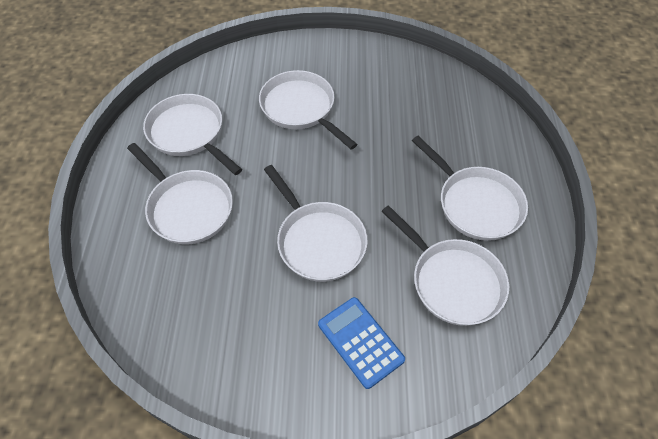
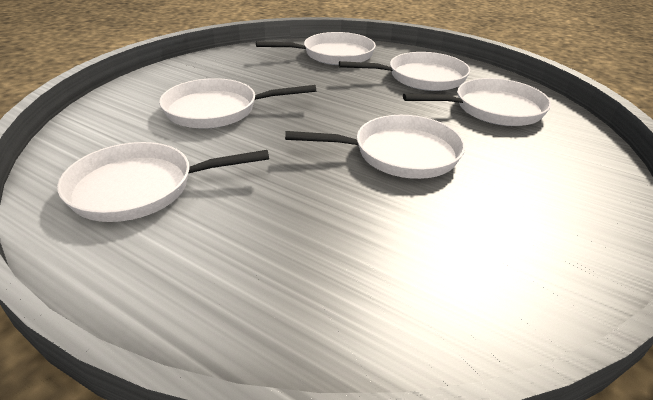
camera: 60 degrees left, 20 degrees down
(187, 208) = (261, 227): white pan -> white pan (333, 55)
(360, 342) = (539, 170): blue calculator -> none

